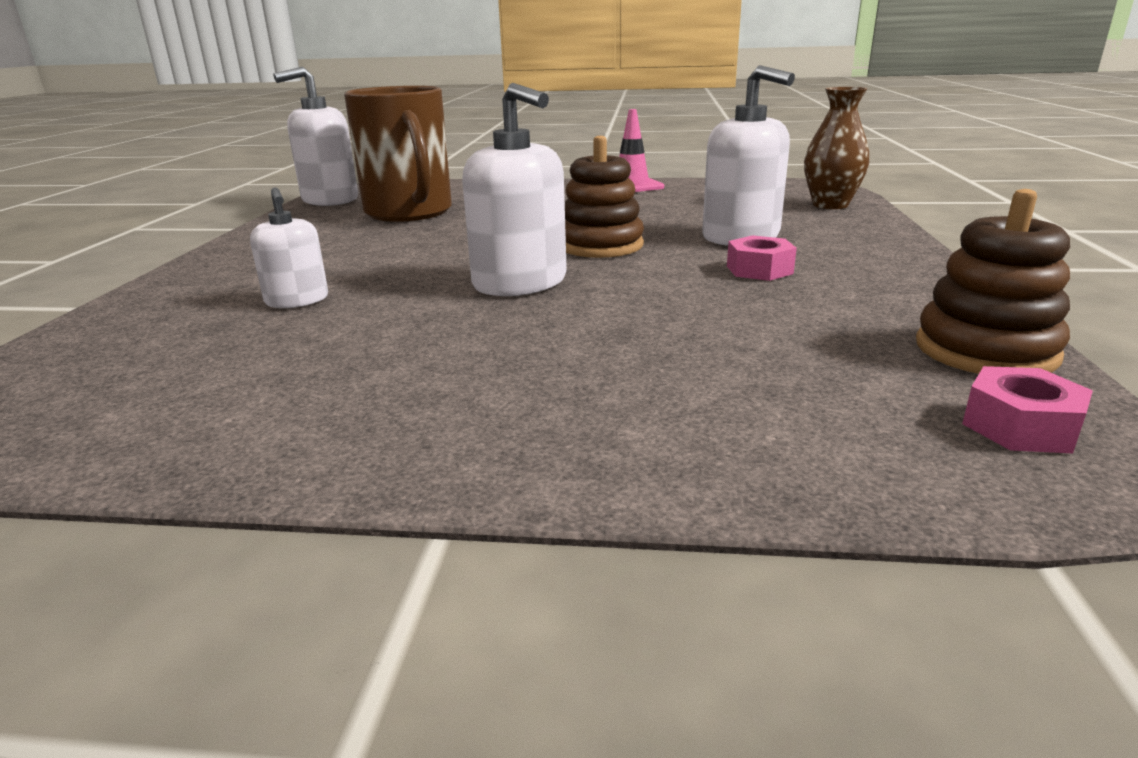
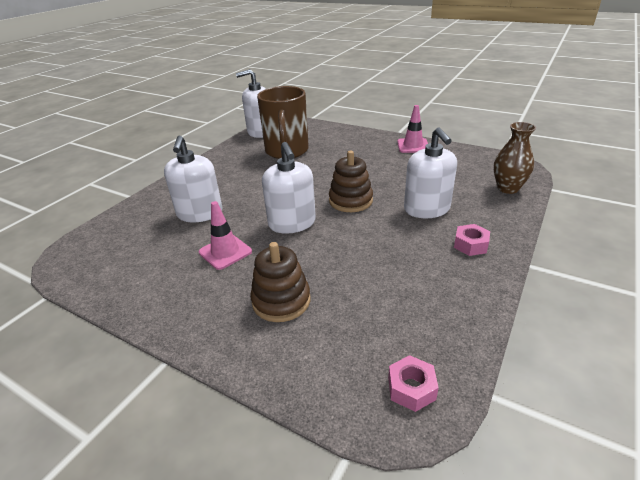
camera: 25 degrees right, 10 degrees up
(297, 300) = (200, 213): white soap dispenser -> white soap dispenser, size x1.73
(416, 337) = (225, 252): none -> pink traffic cone
(759, 270) = (408, 241): pink nut -> pink nut (470, 245)
(985, 350) = (454, 335): brown stacking toy -> brown stacking toy (281, 301)

